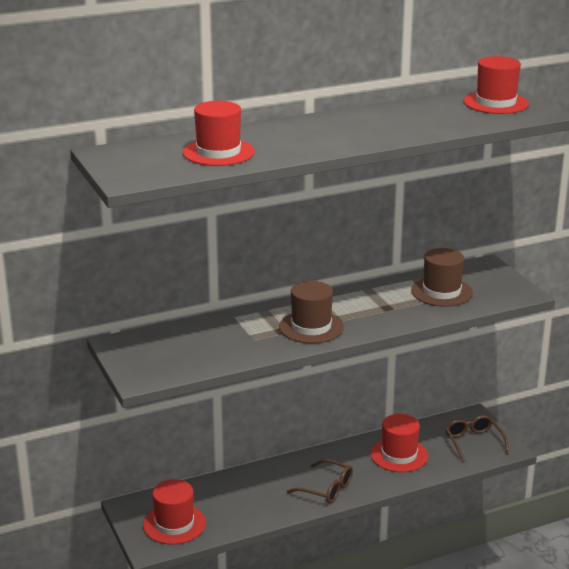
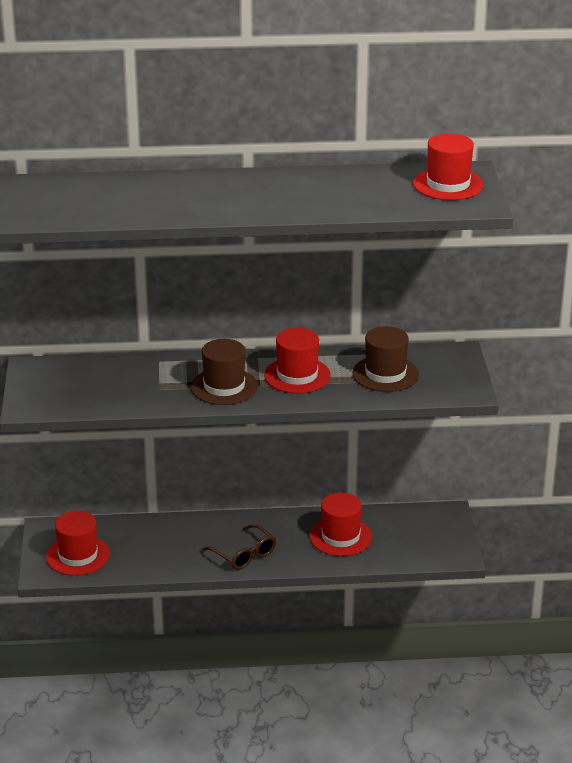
camera: 20 degrees right, 5 degrees up
(218, 152) = (118, 201): red hat -> red hat (297, 375)
(473, 442) = (428, 541): brown glasses -> none

